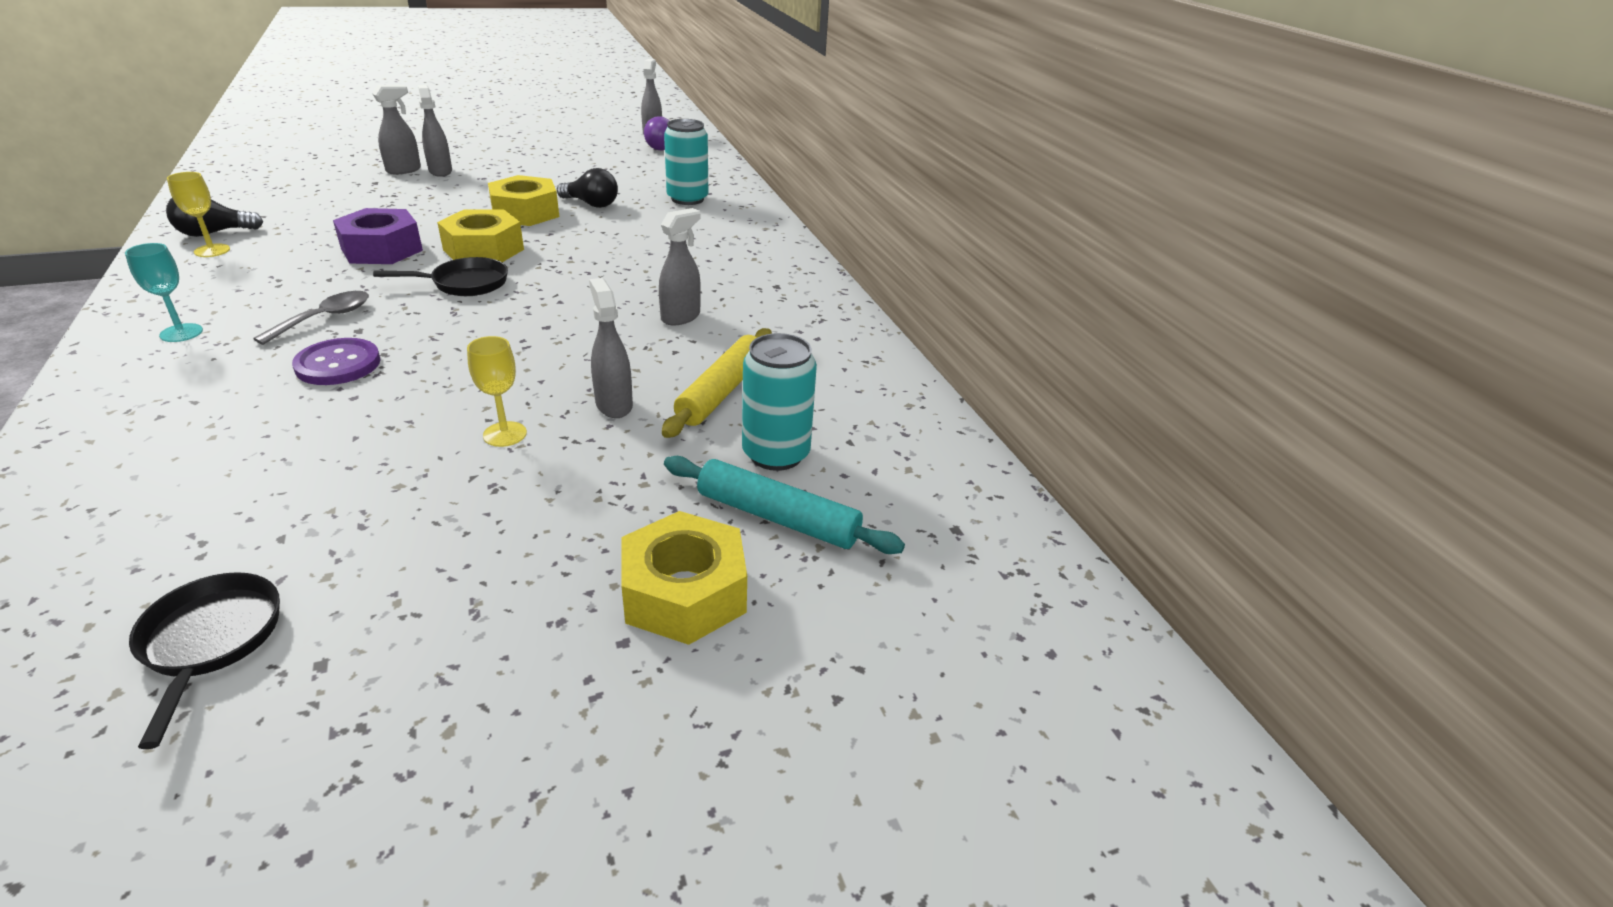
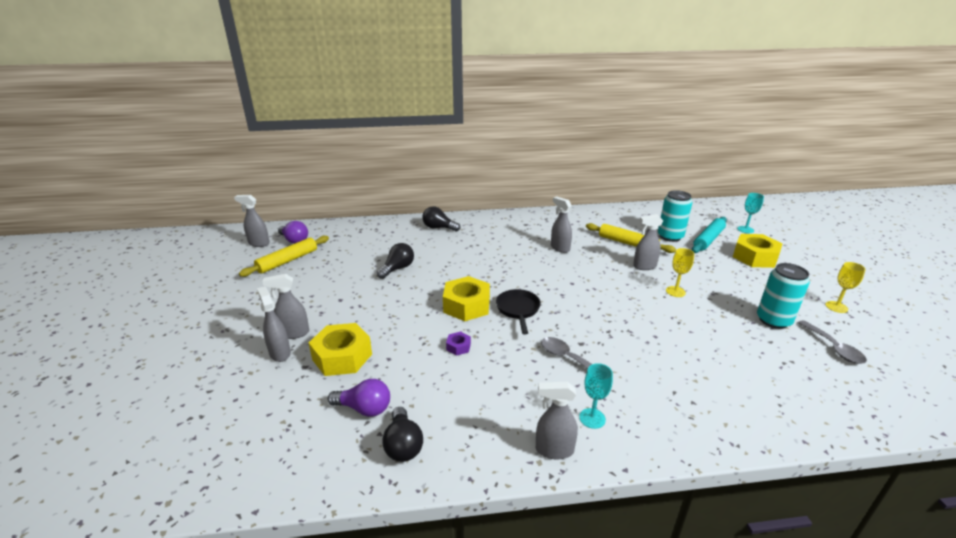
camera: 75 degrees left, 5 degrees down
(143, 308) = (554, 450): none -> grey spray bottle
(211, 641) = (834, 348): black pan -> grey spoon
(212, 250) = (444, 437): yellow goblet -> yellow goblet (836, 307)
(285, 212) = (364, 408): none -> purple light bulb
(338, 364) = (623, 345): purple button -> none
(382, 249) = (458, 347): purple nut -> purple nut, size x0.45
(525, 213) = (405, 292): yellow nut -> yellow nut (342, 357)
(608, 151) = (287, 261): none -> yellow rolling pin
(687, 199) = (400, 238): turquoise can -> turquoise can (773, 320)
(733, 220) = (439, 228): none -> black light bulb
(877, 609) = (745, 229): none -> turquoise goblet

